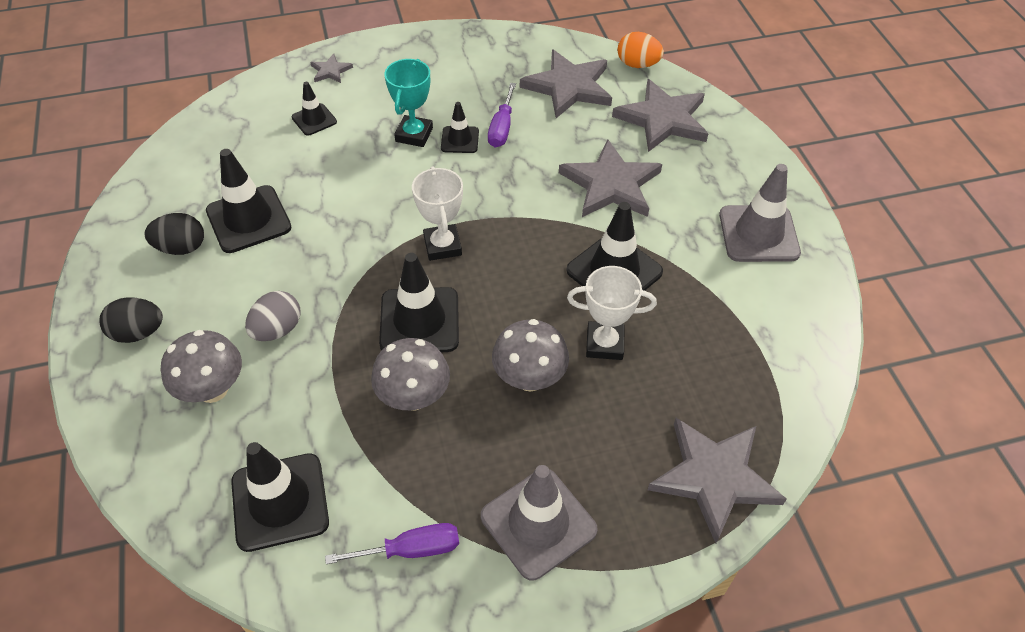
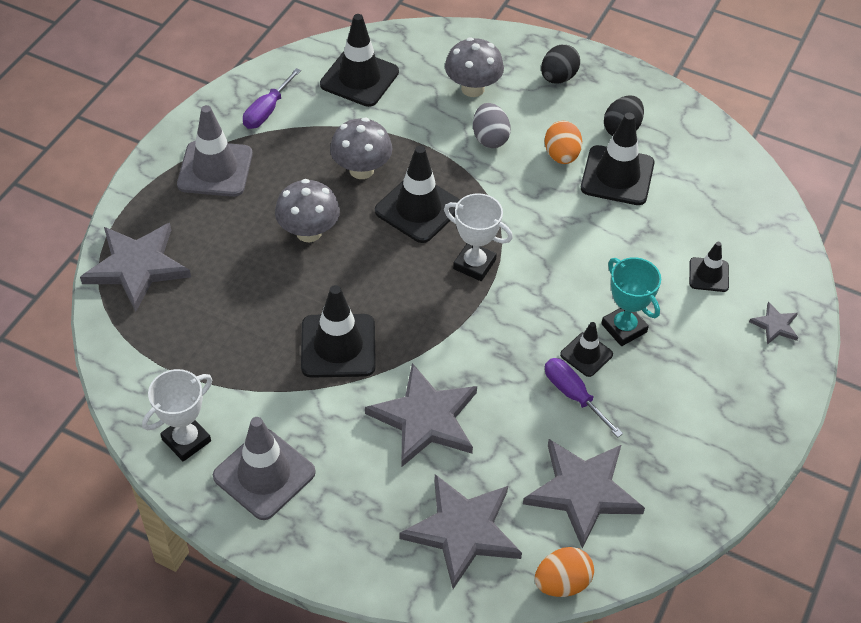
camera: 130 degrees right, 0 degrees up
(255, 267) = (561, 155): none -> orange egg
(604, 344) = (287, 290): white trophy -> white trophy (186, 440)

